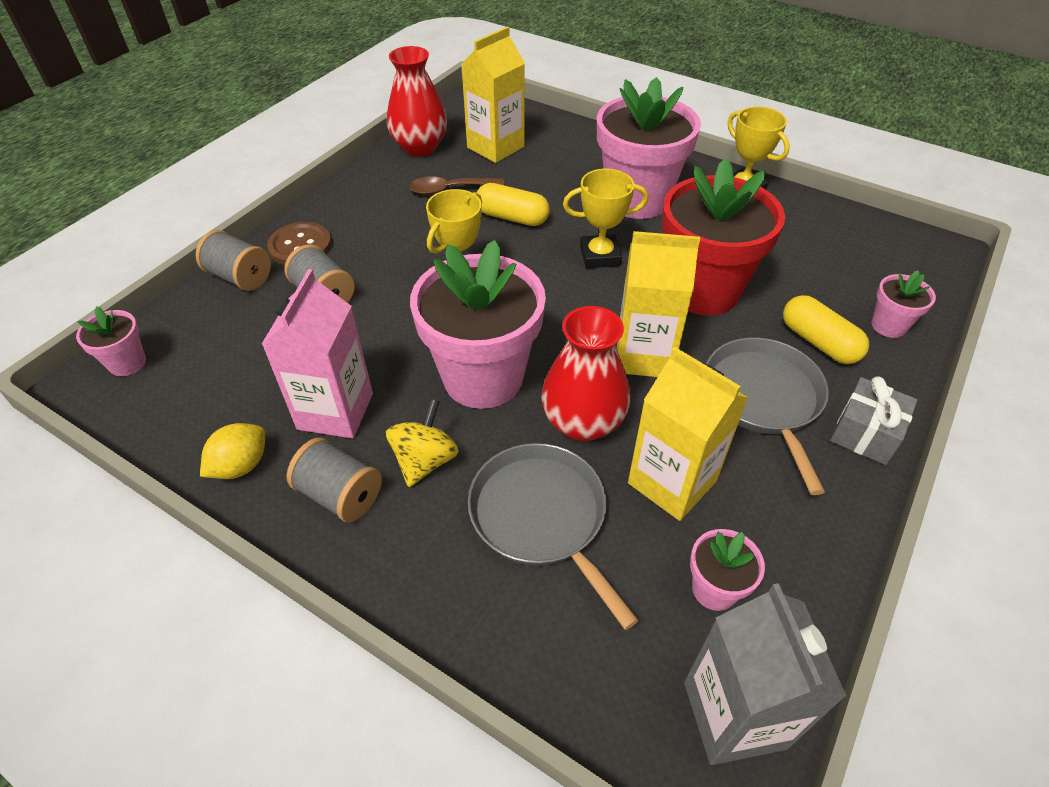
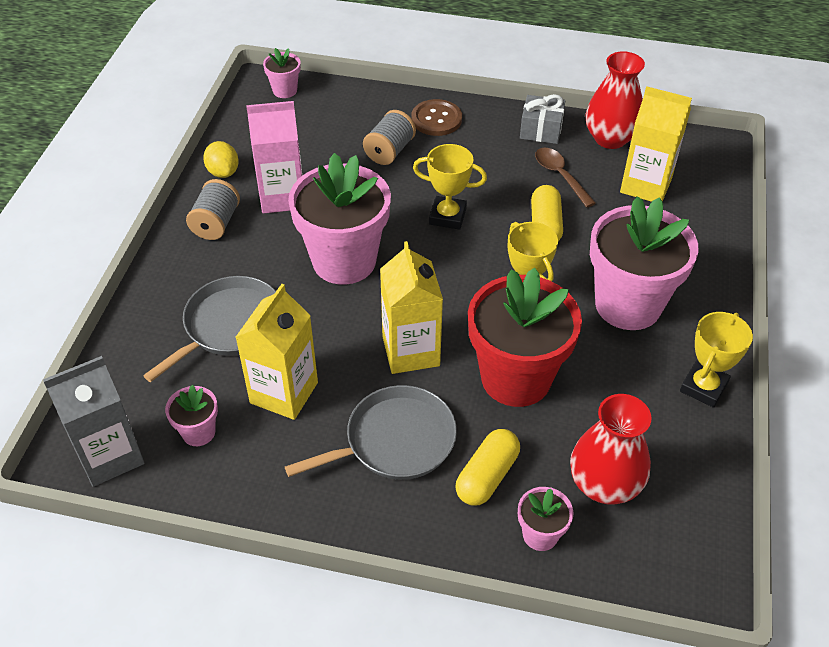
camera: 70 degrees right, 0 degrees up
(240, 277) = (387, 104): grey spool -> none
(241, 465) = (223, 172): yellow lemon -> yellow lemon turned 45 degrees clockwise
(425, 460) = (256, 254): yellow spinning top -> none
(583, 422) = (322, 328): red vase -> red vase (604, 484)
(865, 433) = (383, 519): grey gift -> grey gift (541, 130)

